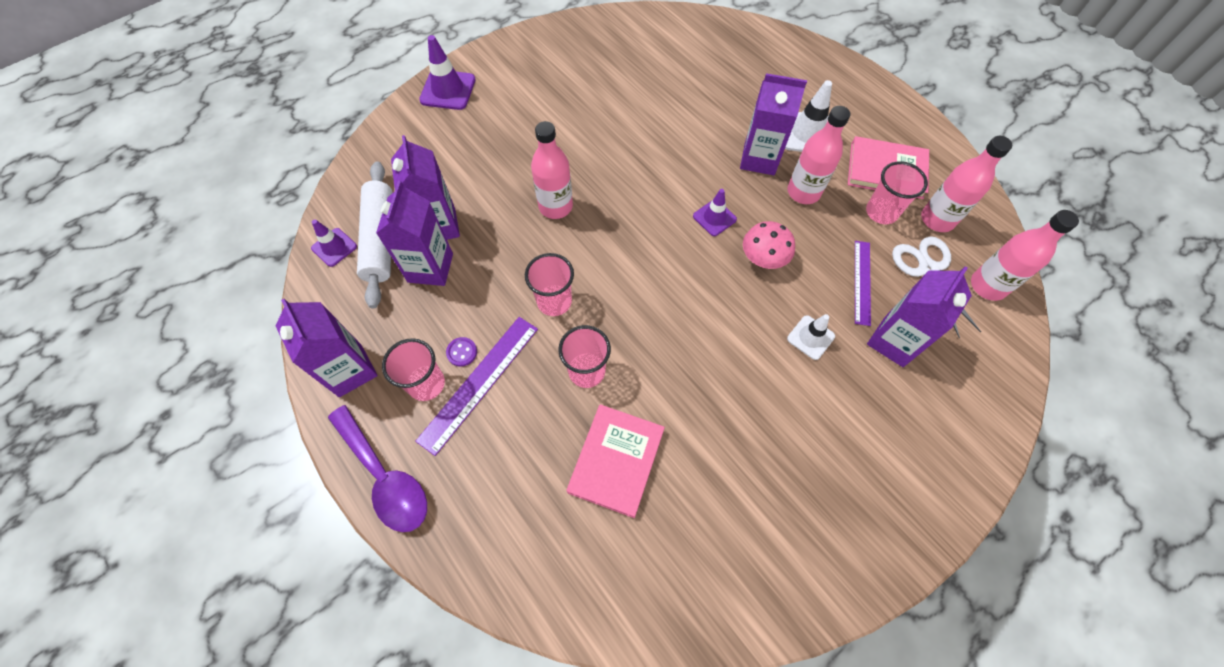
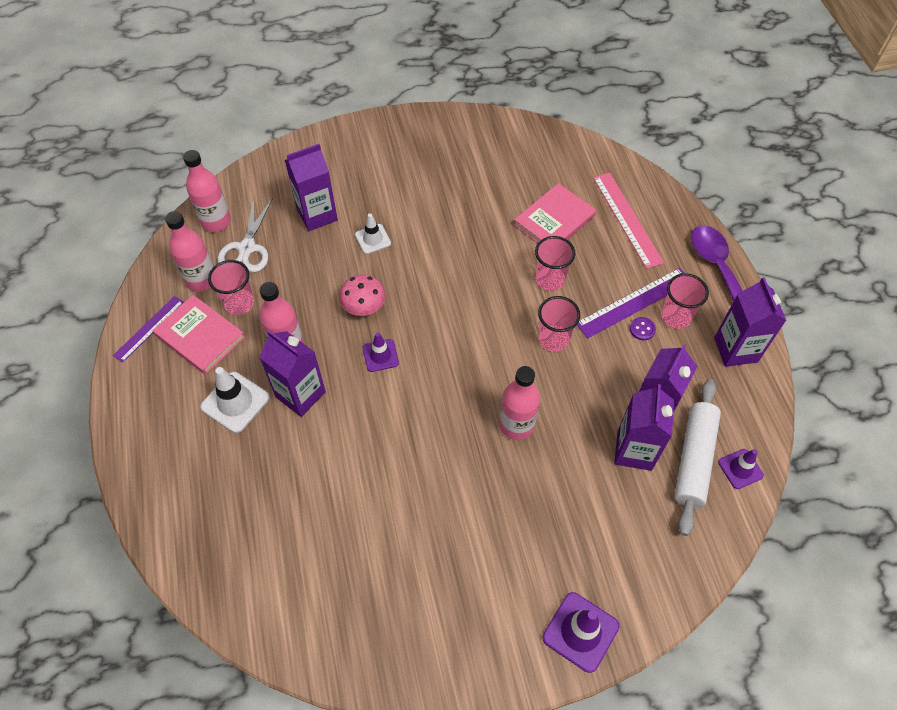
camera: 155 degrees left, 5 degrees down
(522, 507) = (627, 219): none -> pink ruler
(862, 282) = (303, 259): purple ruler -> purple ruler (149, 328)

